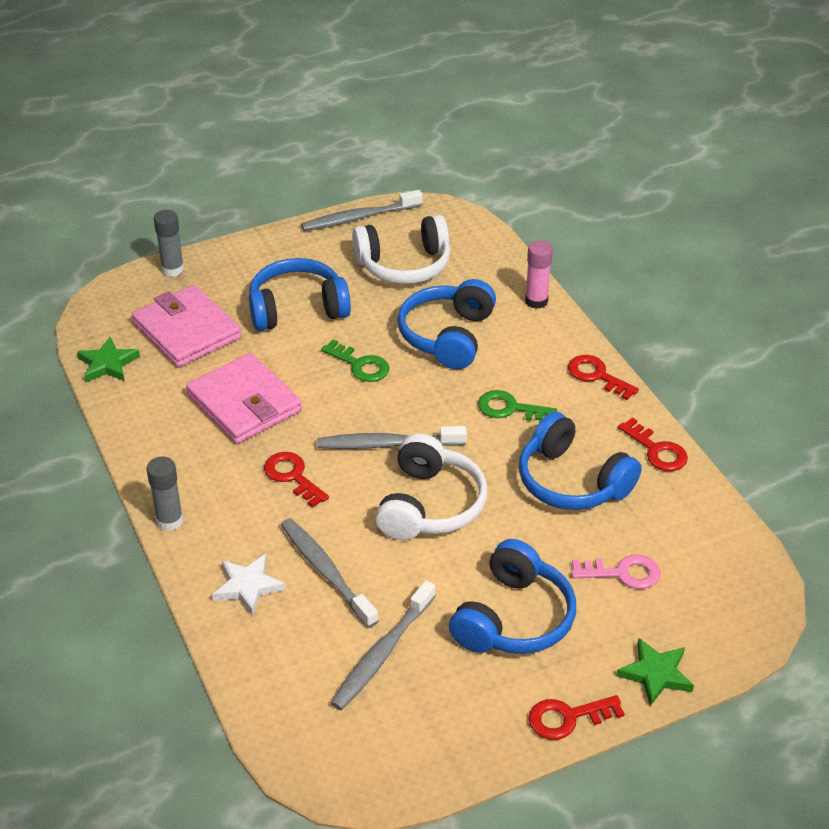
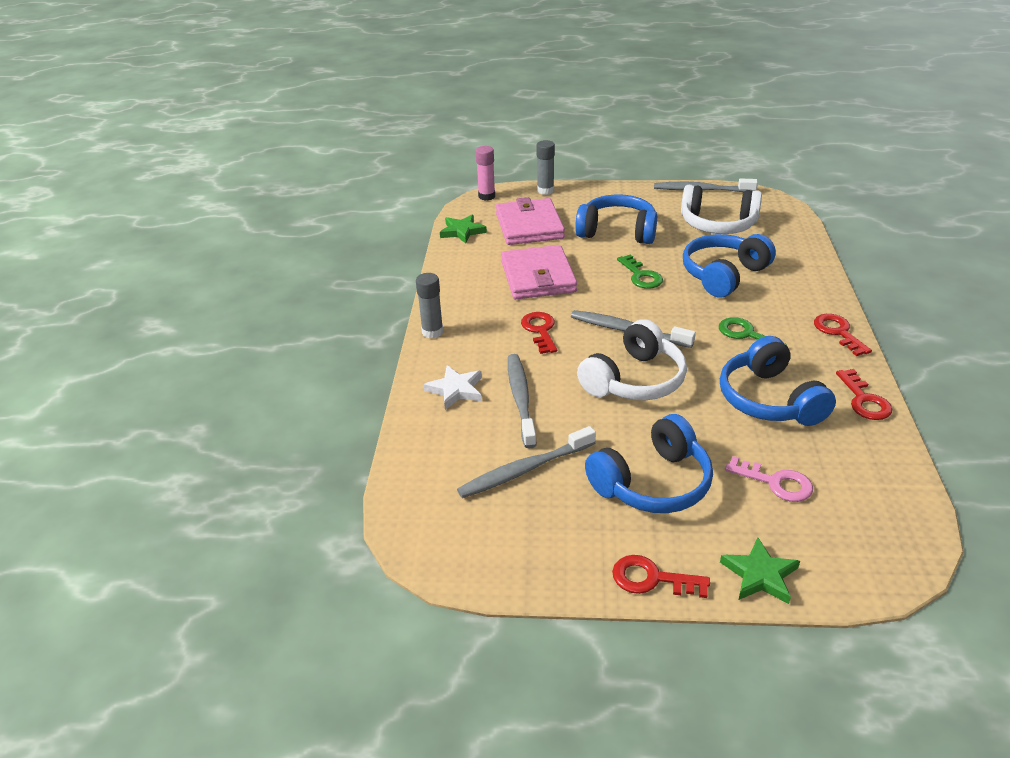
camera: 30 degrees right, 5 degrees down
(536, 301) = (814, 270): pink glue stick -> pink glue stick (486, 196)

